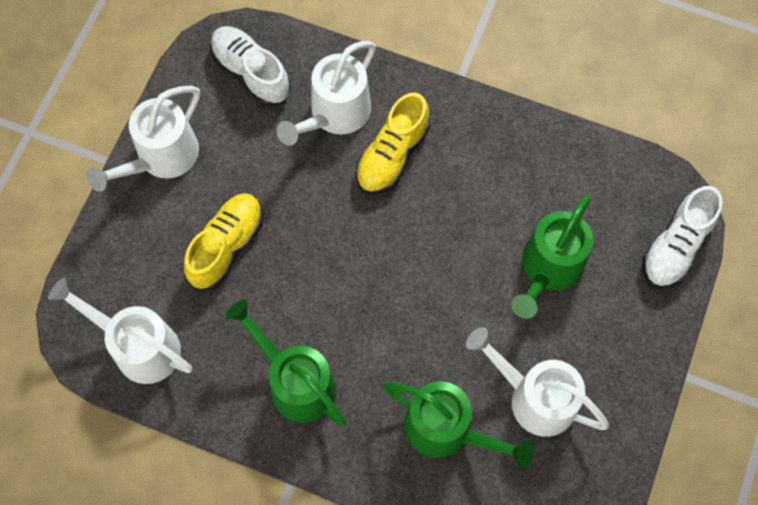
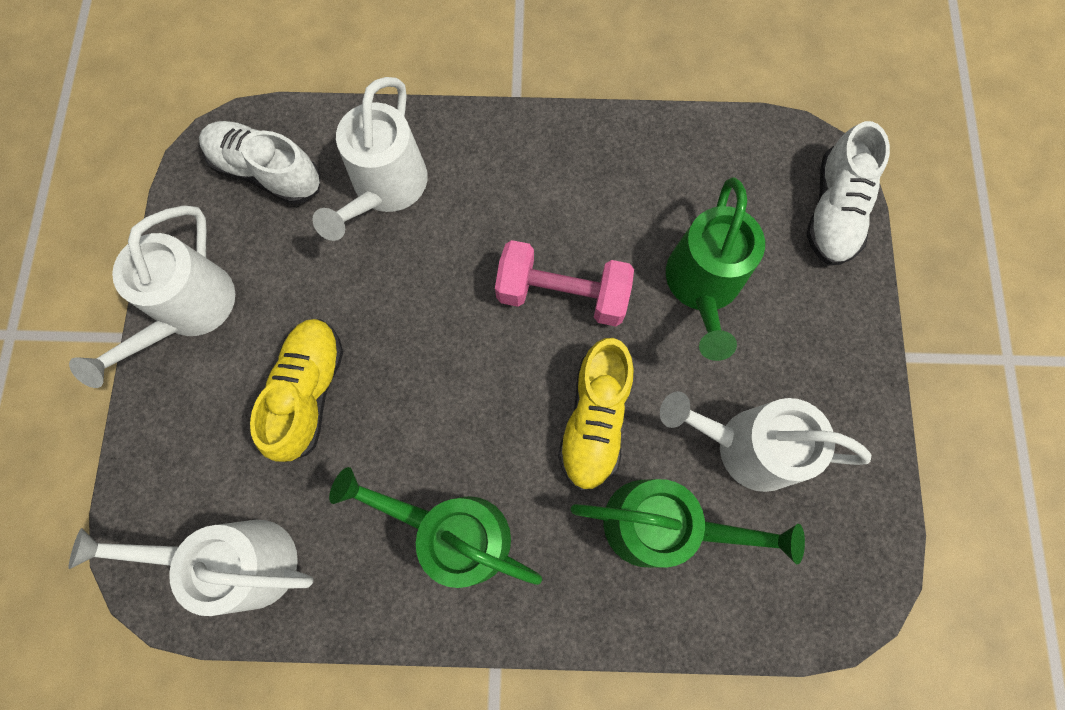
camera: 20 degrees left, 5 degrees up
(392, 155) = (471, 214): yellow shoe -> yellow shoe (594, 420)
(438, 239) = (562, 294): none -> pink dumbbell

